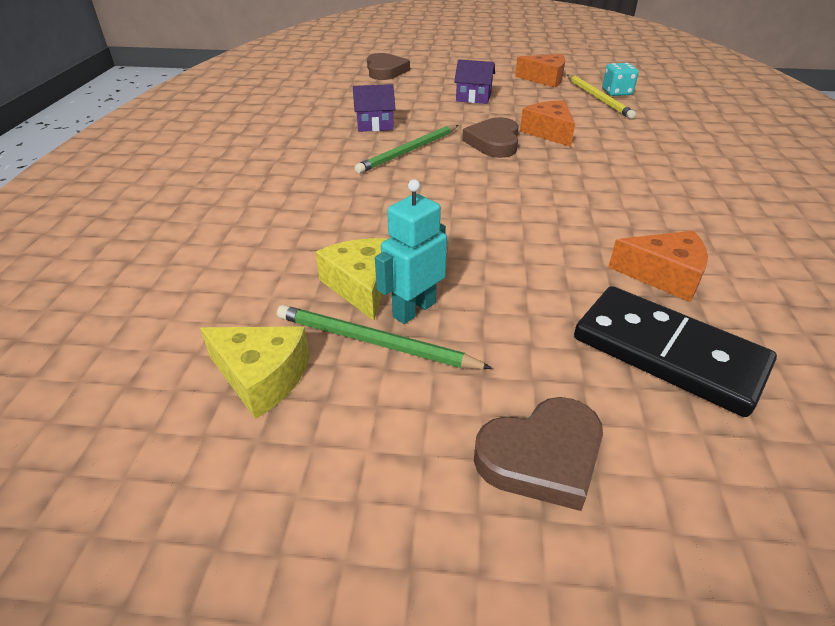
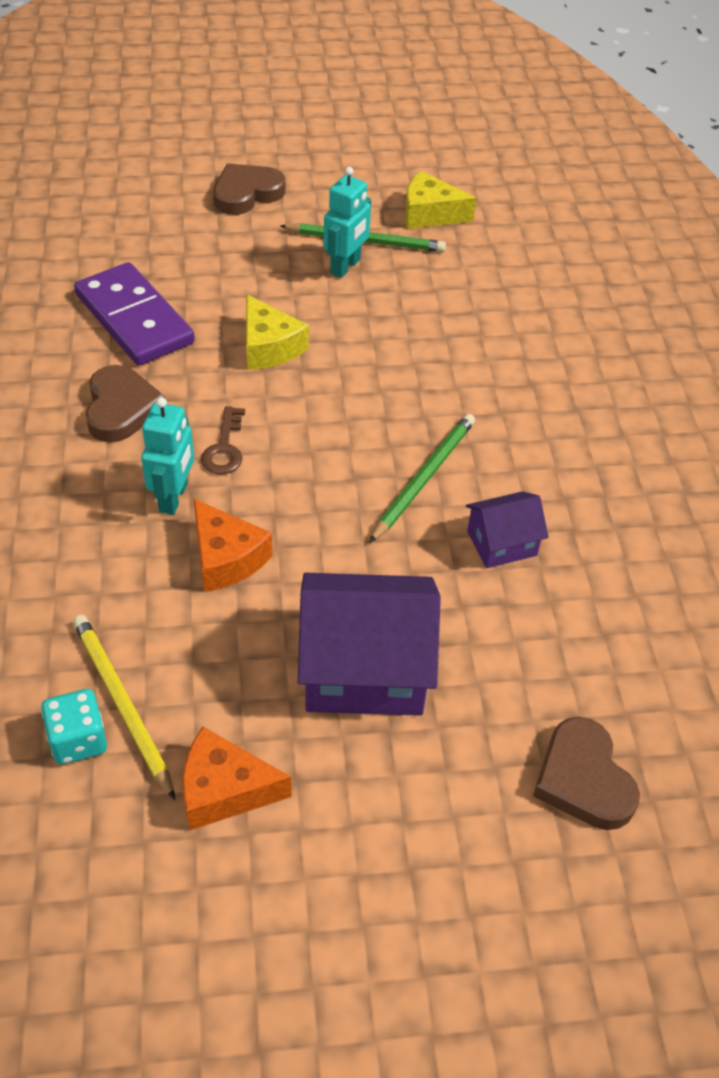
camera: 165 degrees right, 10 degrees up
(360, 285) = (396, 281): yellow cheese -> yellow cheese (269, 347)
(473, 97) = (364, 669): purple house -> purple house, size x1.88
(494, 142) = (309, 517): brown heart -> brown heart (121, 408)
(554, 176) = (224, 448): none -> brown key
(588, 157) = (174, 497): none -> turquoise robot
(663, 275) = (134, 319): orange cheese -> purple domino
(667, 353) = (154, 255): black domino -> none

